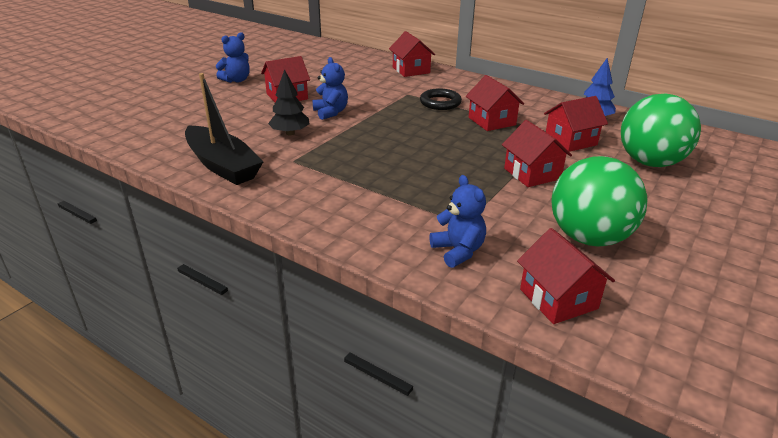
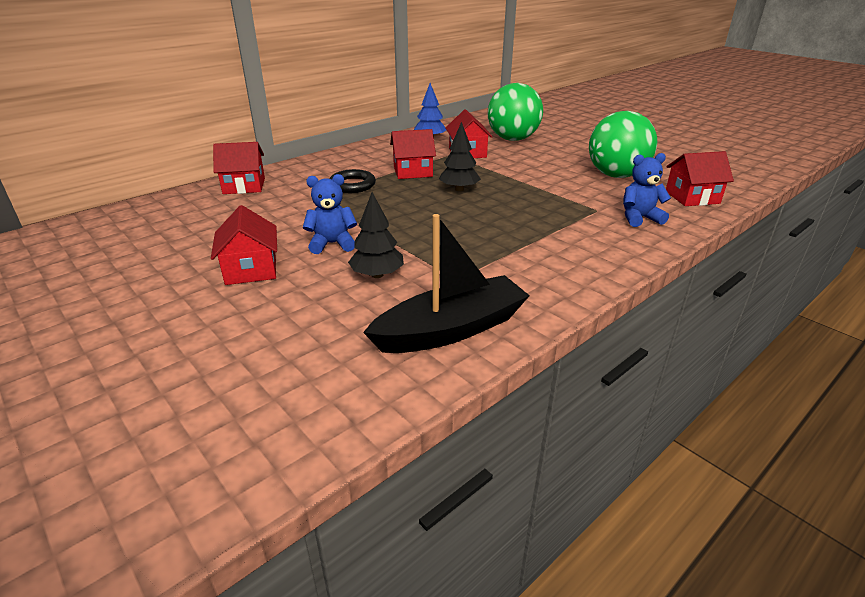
camera: 75 degrees left, 0 degrees up
(236, 80) = (133, 310): blue teddy bear -> none
(465, 146) = (459, 189): none -> black tree
(532, 174) = (520, 174): red house -> none

